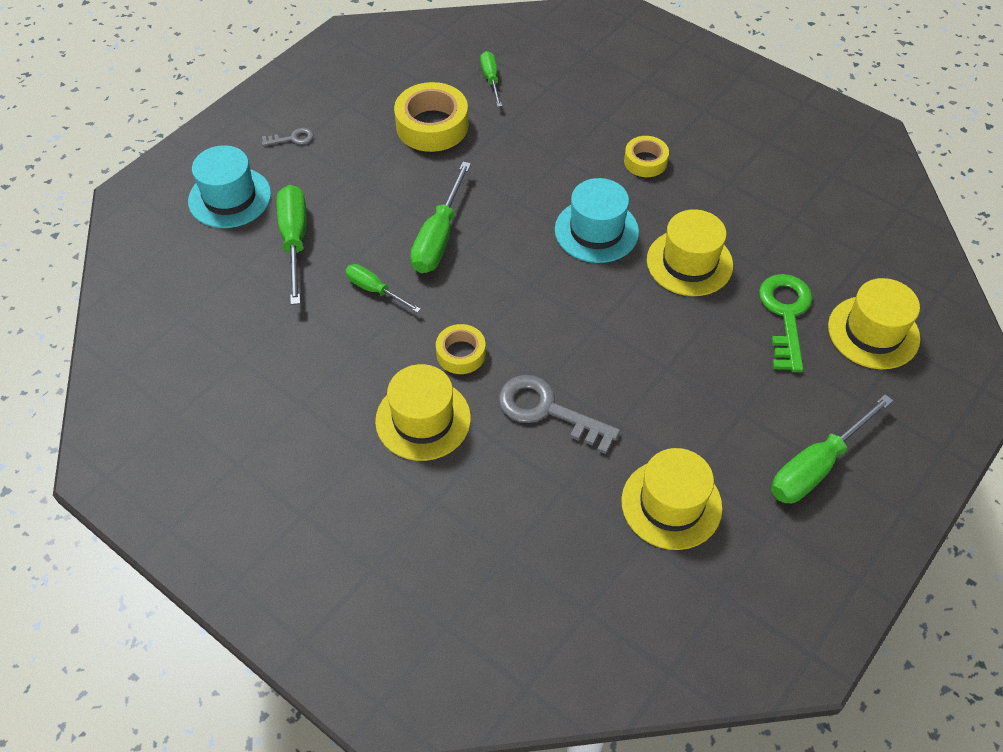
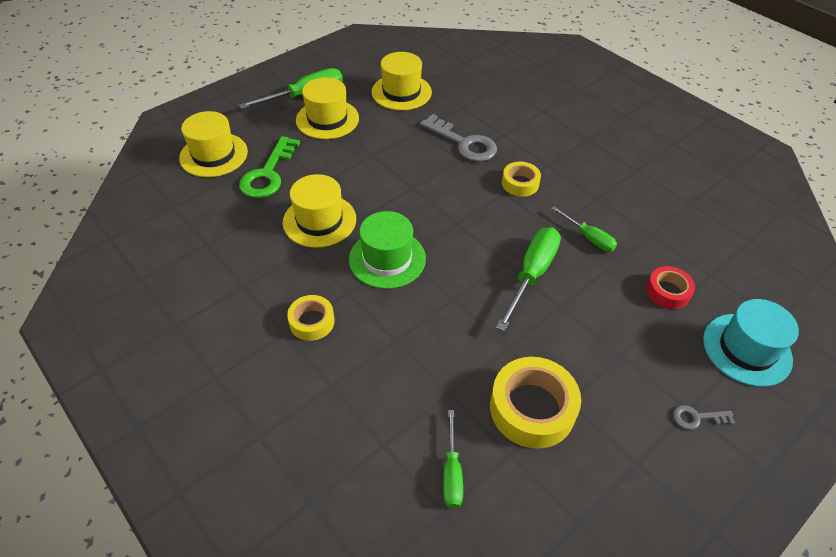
camera: 170 degrees left, 5 degrees down
(294, 241) = (667, 292): green screwdriver -> red tape
(423, 419) = (550, 150): yellow hat -> yellow hat (327, 119)
(596, 231) = (387, 259): turquoise hat -> green hat

